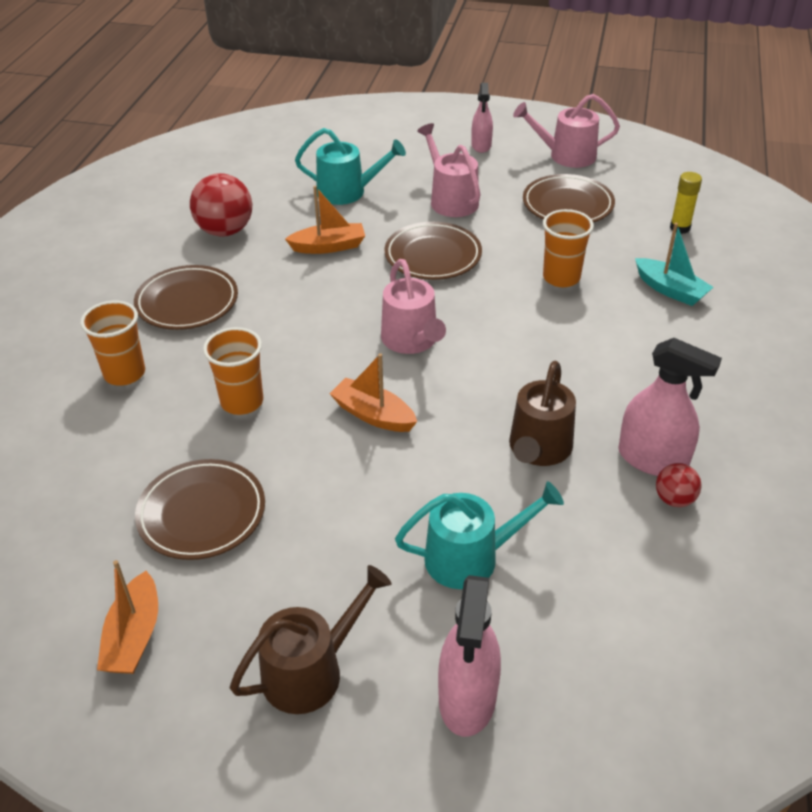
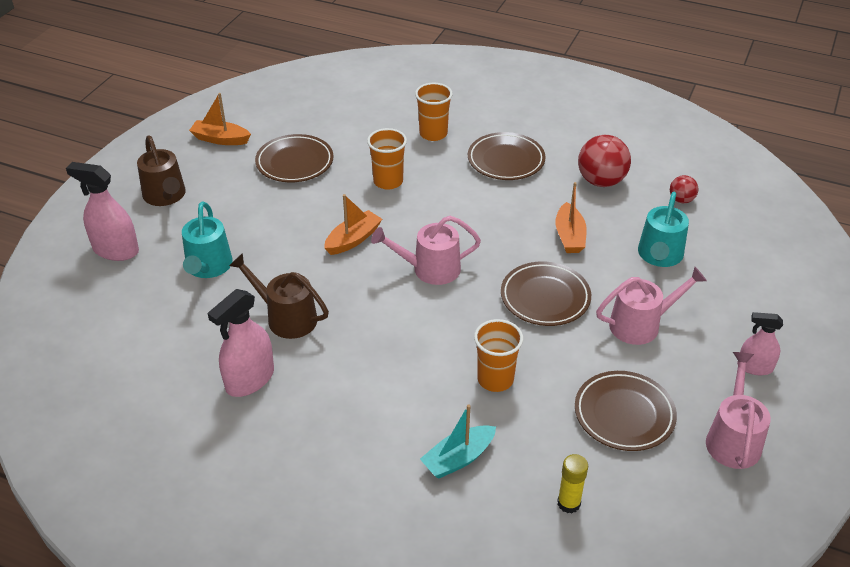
camera: 100 degrees right, 0 degrees up
(674, 499) = (207, 380): red ball -> red ball (681, 200)

